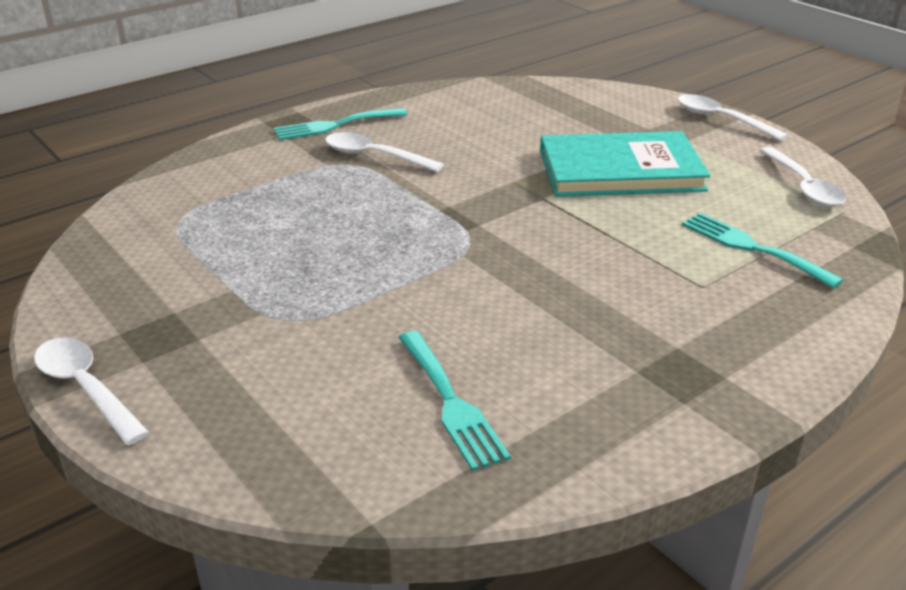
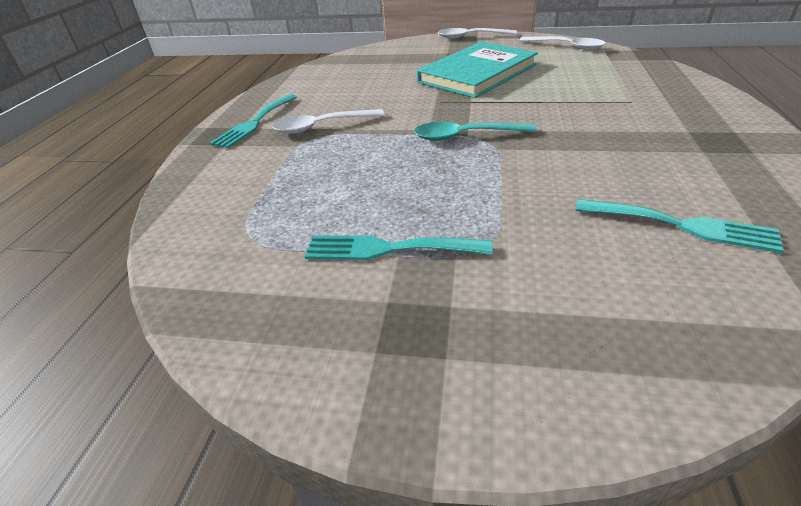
camera: 40 degrees left, 5 degrees up
(86, 388) = (449, 422): white spoon -> none
(462, 229) = (465, 136): none -> turquoise spoon
(751, 247) = (608, 77): turquoise fork -> turquoise fork (387, 249)

